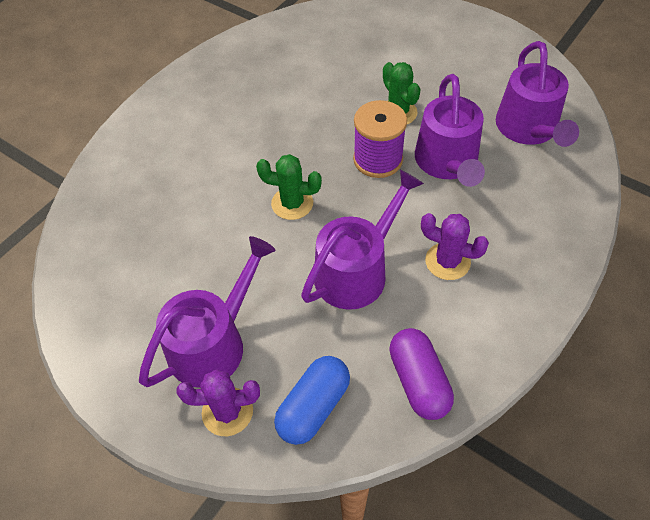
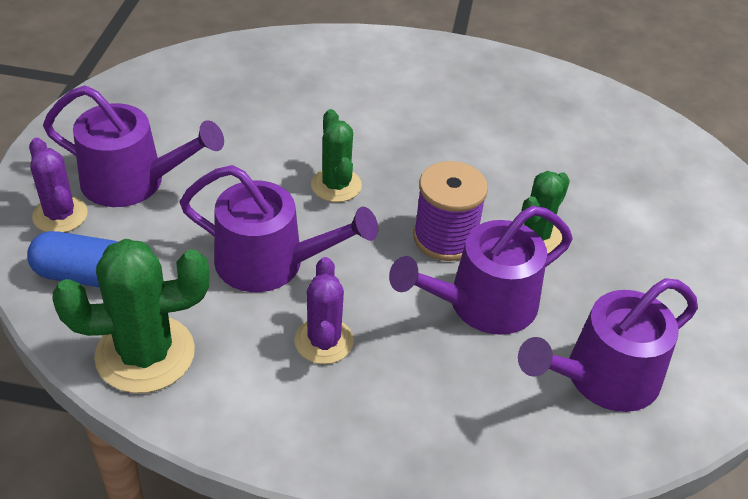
camera: 60 degrees right, 10 degrees down
(418, 381) = (145, 354): purple capsule -> green cactus

